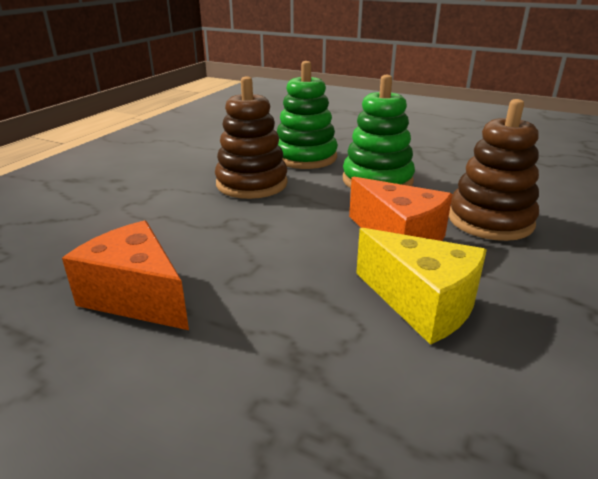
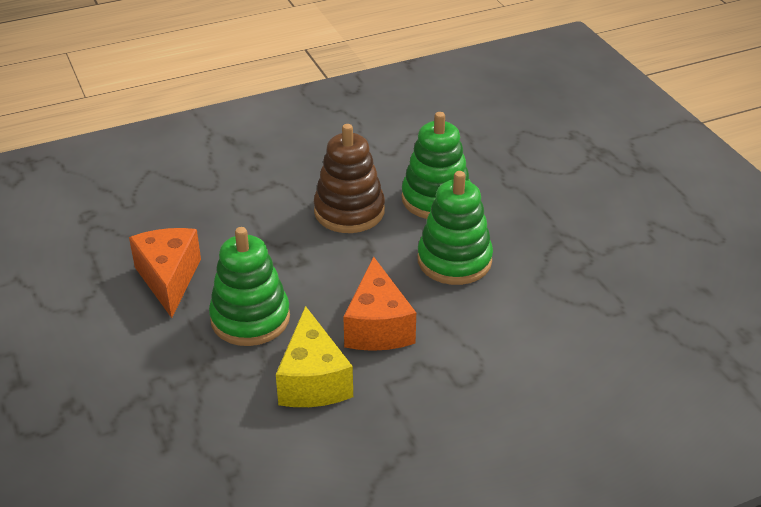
camera: 40 degrees right, 10 degrees up
(280, 286) = (250, 318): none -> green stacking toy
(490, 220) = (474, 351): brown stacking toy -> none

